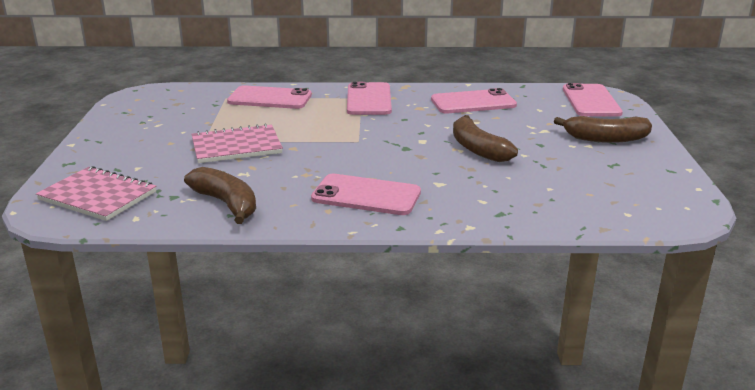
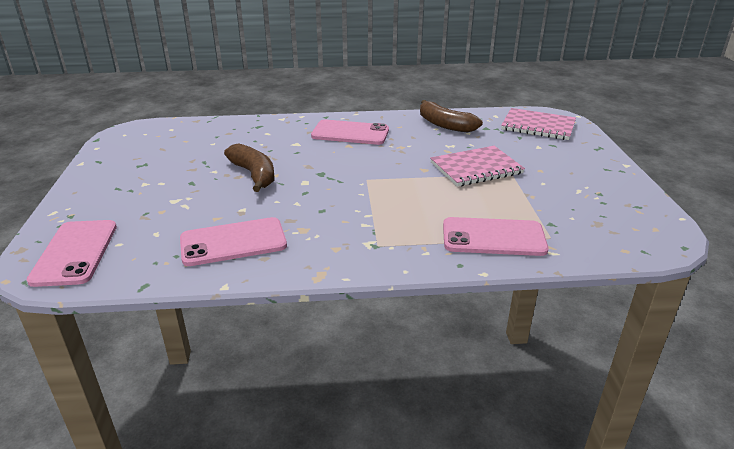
camera: 175 degrees right, 5 degrees up
(369, 99) = (367, 241): pink phone -> none
(605, 139) = (120, 192): brown banana -> none

